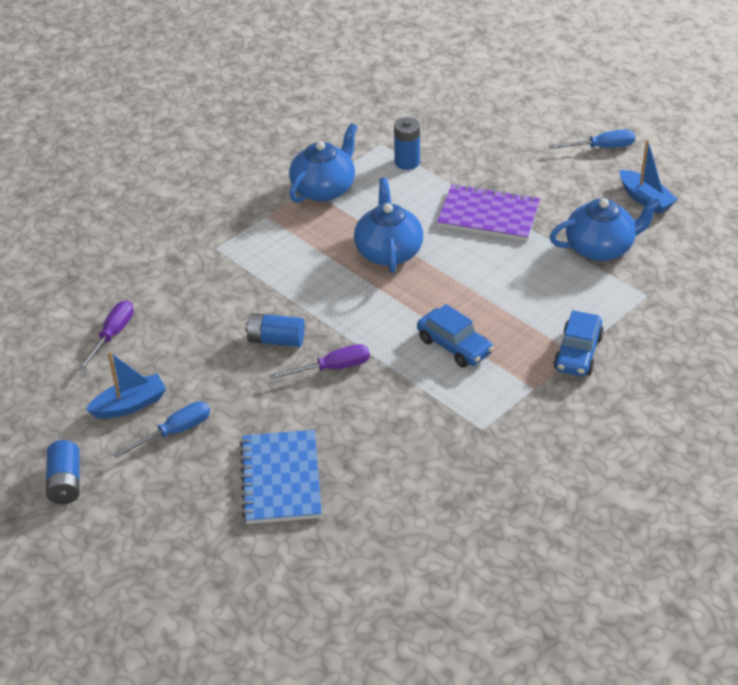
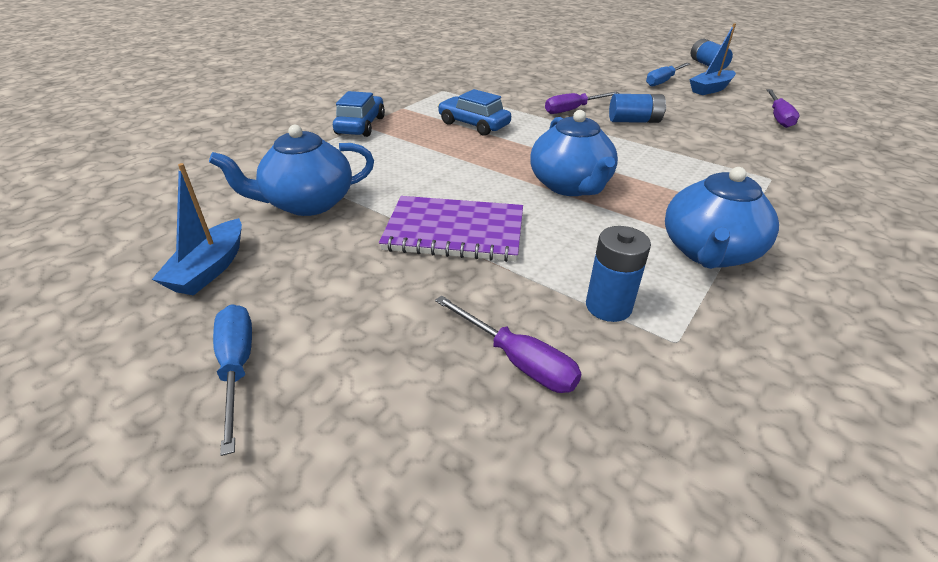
camera: 170 degrees right, 5 degrees down
(281, 479) = (573, 70): blue notebook -> none
(464, 141) = (517, 360): none -> purple screwdriver
(601, 147) = (237, 367): blue screwdriver -> blue screwdriver turned 90 degrees clockwise
(645, 199) = (210, 269): blue boat -> blue boat turned 120 degrees counterclockwise

